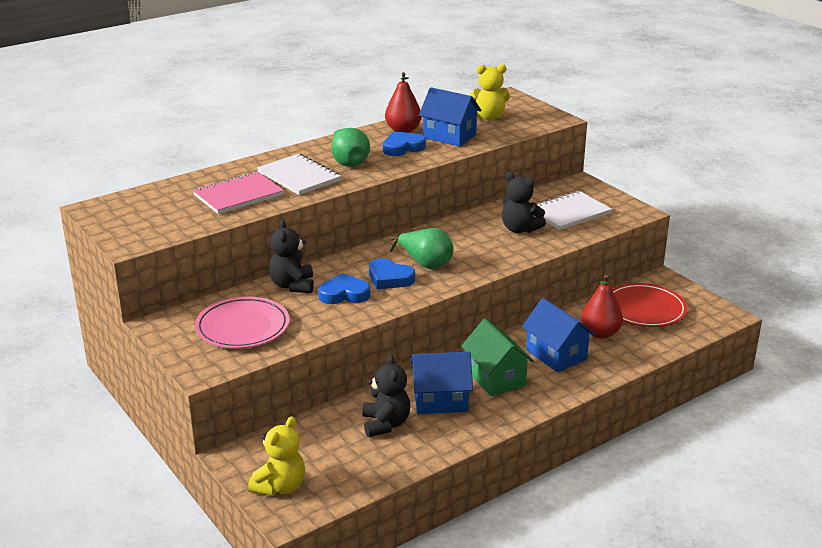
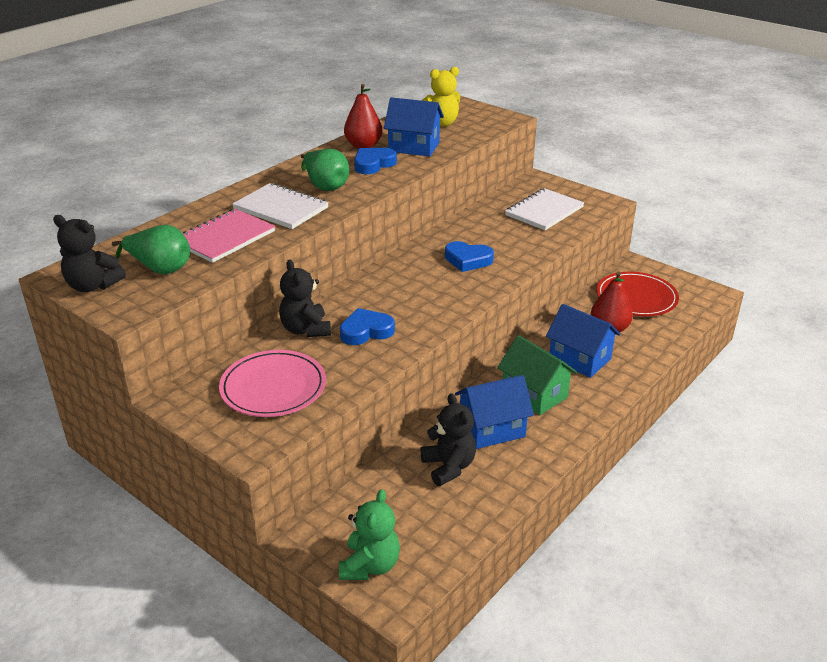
camera: 15 degrees left, 5 degrees up
(280, 487) = (370, 565): yellow teddy bear -> green teddy bear
(389, 278) = (405, 306): blue heart -> blue heart (468, 260)
(425, 264) = (433, 284): green pear -> green pear (159, 269)
(519, 229) = (506, 234): black teddy bear -> black teddy bear (93, 286)

